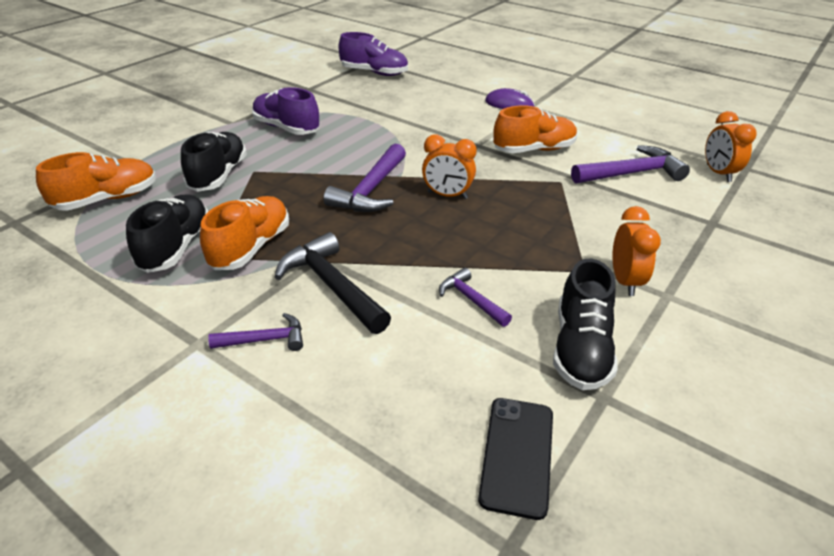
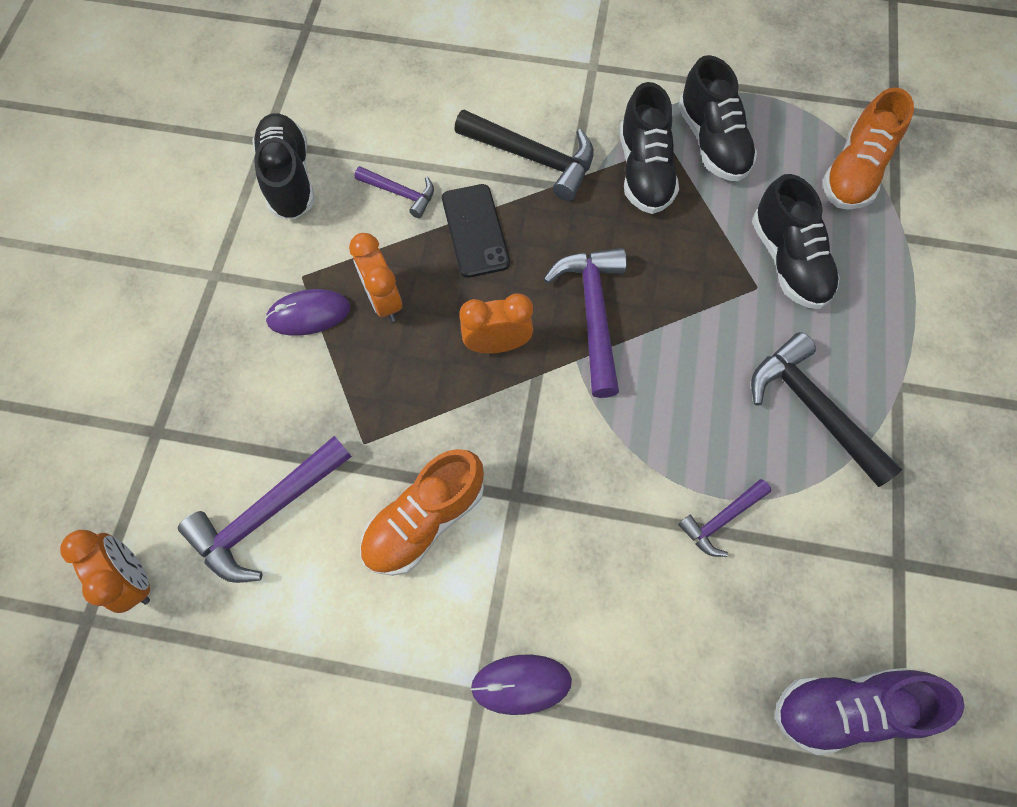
camera: 155 degrees right, 30 degrees up
(251, 247) = (644, 171): orange shoe -> black shoe
(265, 340) = (545, 88): purple hammer -> purple hammer (721, 519)
(286, 128) = (812, 408): purple shoe -> black hammer
(517, 455) = (317, 76): black phone -> black phone (475, 231)
(583, 247) = (309, 314): none -> purple mouse
(625, 281) = (258, 278): orange clock -> orange clock (384, 300)

